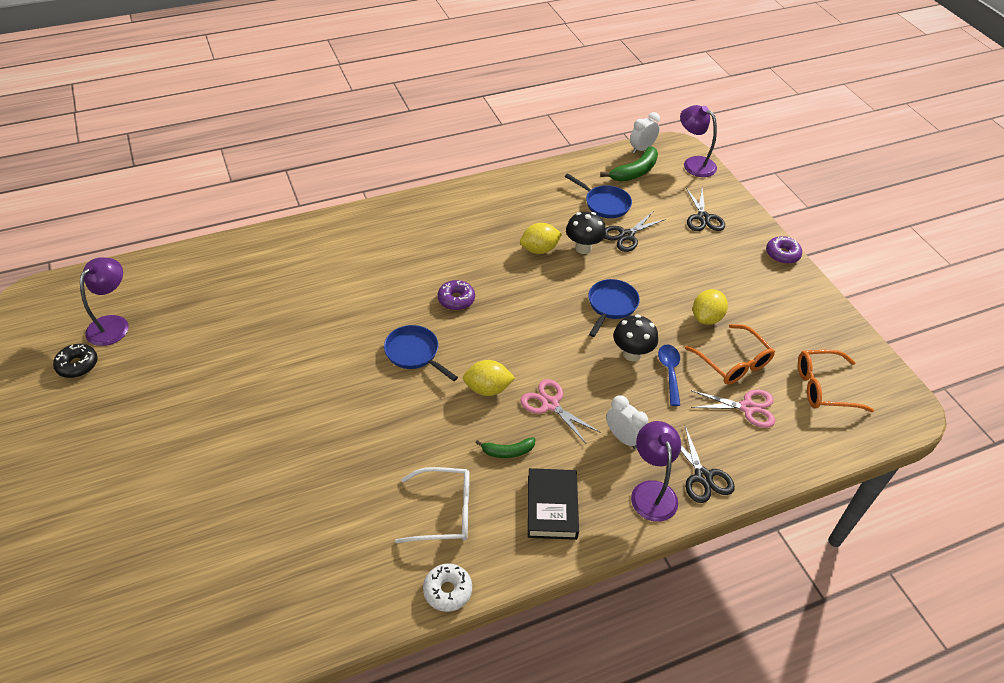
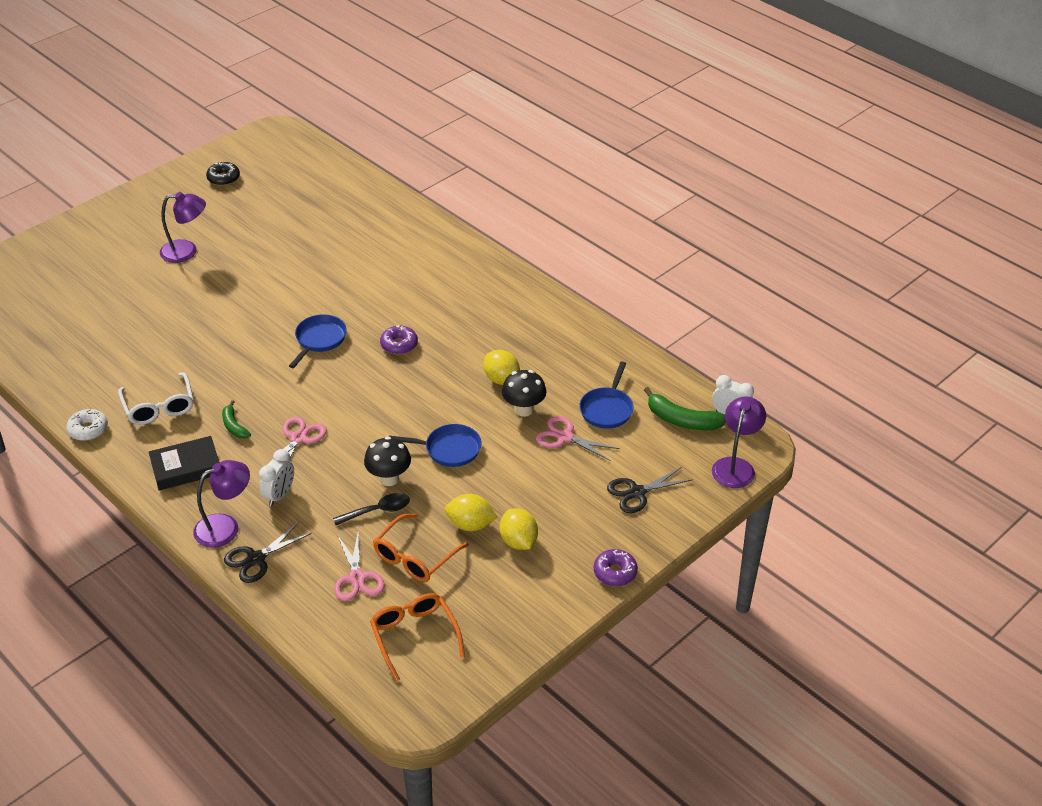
camera: 70 degrees right, 5 degrees down
(113, 324) = (271, 177): purple lamp -> purple lamp (186, 251)
(487, 389) = (299, 395): yellow lemon -> yellow lemon (518, 541)
(626, 235) = (565, 437): black scissors -> pink scissors
(669, 372) = (378, 511): blue spoon -> black spoon

